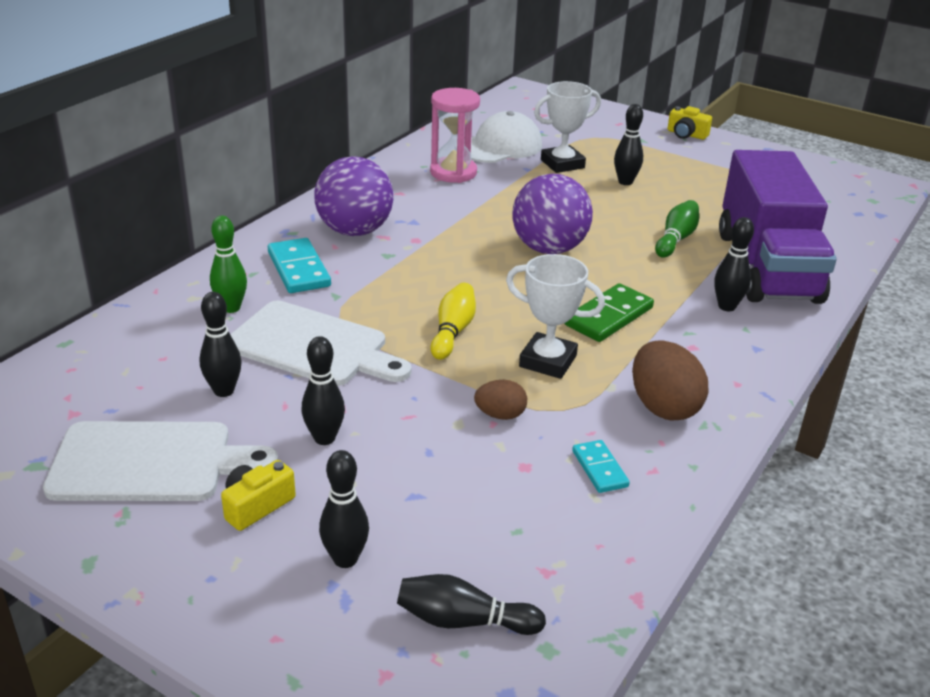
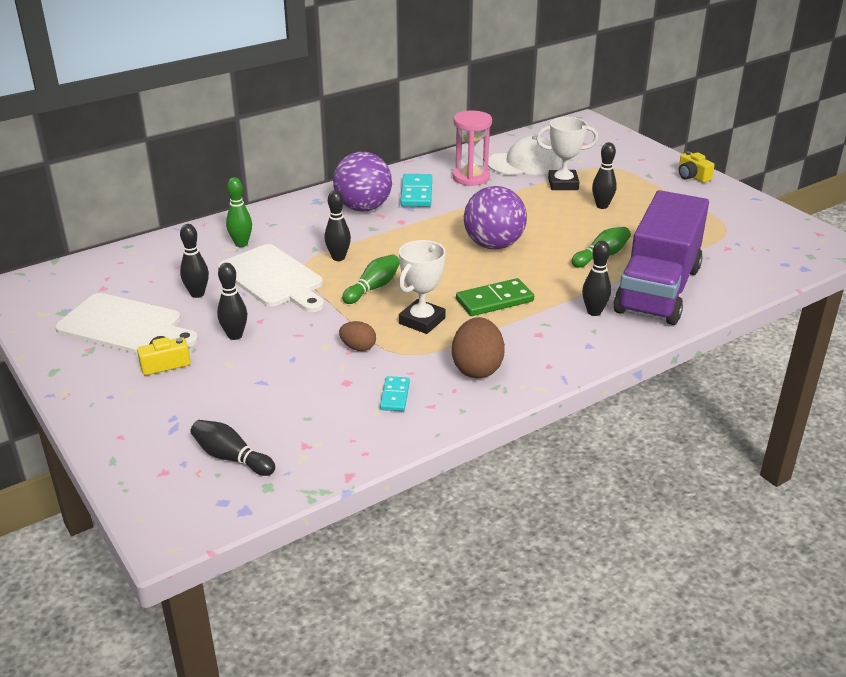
camera: 25 degrees right, 0 degrees up
(299, 269) = (304, 227): turquoise domino -> turquoise domino (416, 193)
(345, 559) = (191, 406): black bowling pin -> black bowling pin (338, 258)
(453, 331) = (373, 288): yellow bowling pin -> green bowling pin
(548, 361) = (422, 321): white trophy -> white trophy turned 75 degrees clockwise

